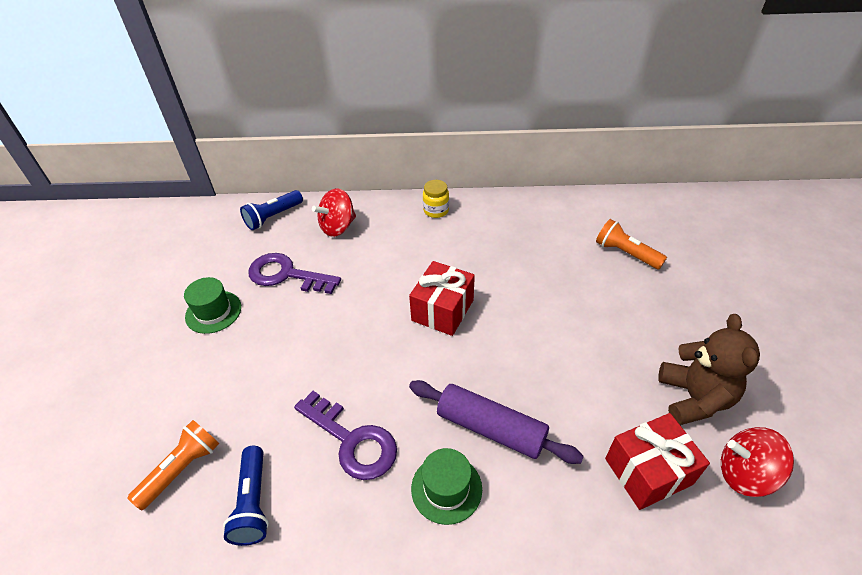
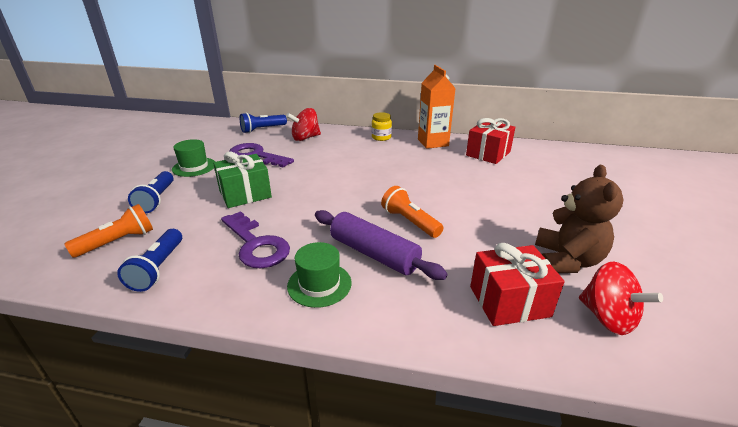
camera: 10 degrees right, 15 degrees down
(194, 384) = (157, 200): none -> blue flashlight
(303, 353) = (245, 194): none -> green gift
(442, 310) = (363, 185): red gift -> red gift (488, 154)
(503, 211) = (433, 142): none -> orange carton
(625, 253) = (526, 172): orange flashlight -> orange flashlight (410, 222)
(744, 473) = (607, 317): red spinning top -> red spinning top turned 150 degrees counterclockwise

